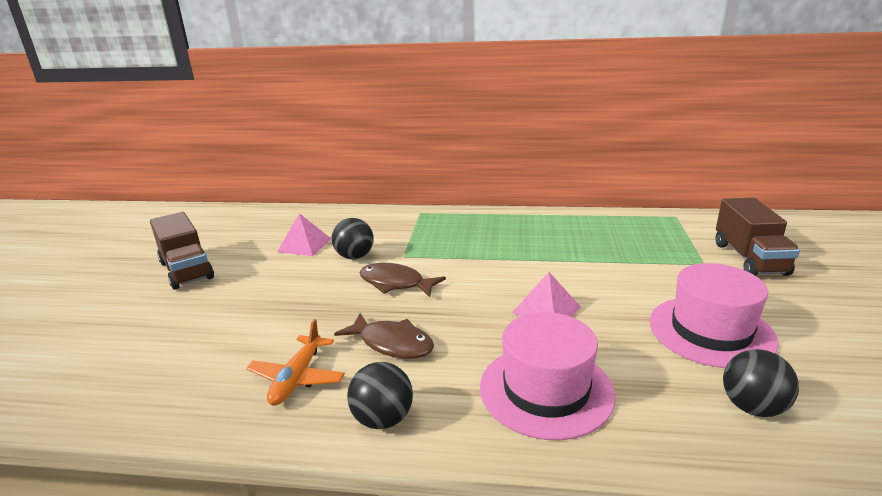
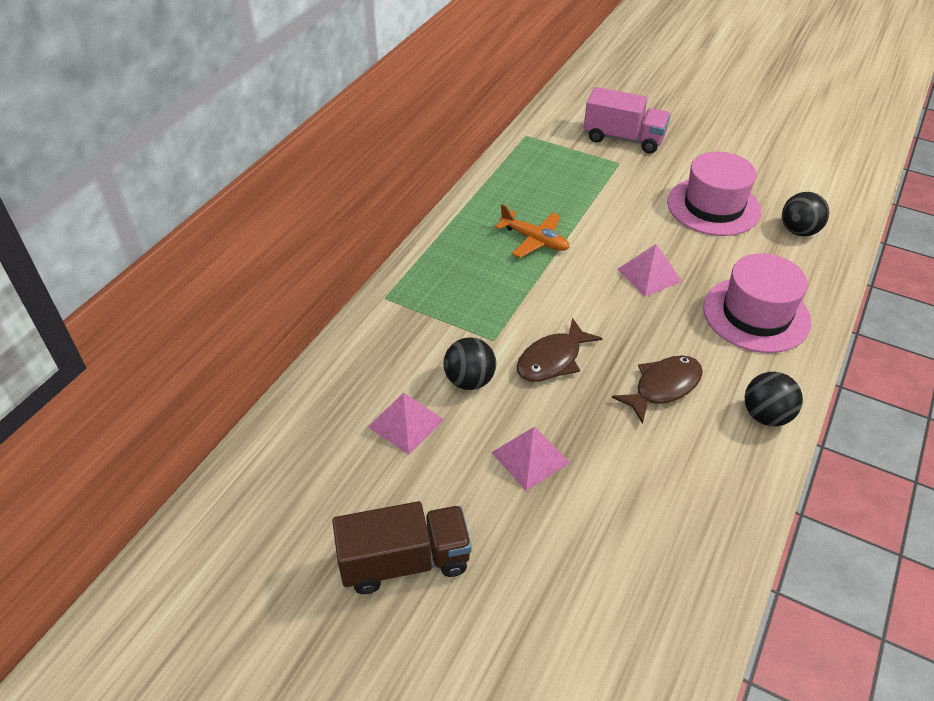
camera: 70 degrees left, 20 degrees up
(285, 294) = (530, 457): none -> pink pyramid
(297, 378) = (694, 465): orange plane -> orange plane (534, 240)
(749, 259) = (623, 139): brown truck -> pink truck

